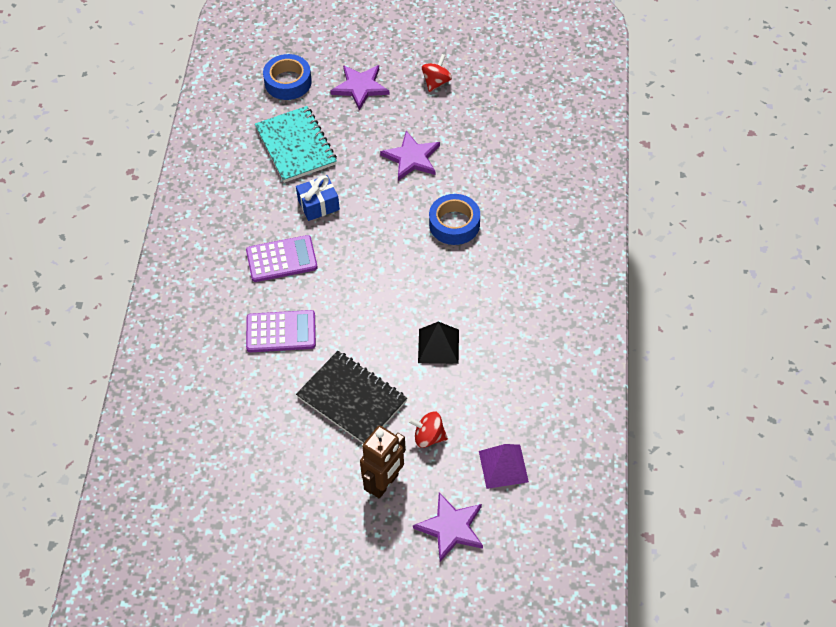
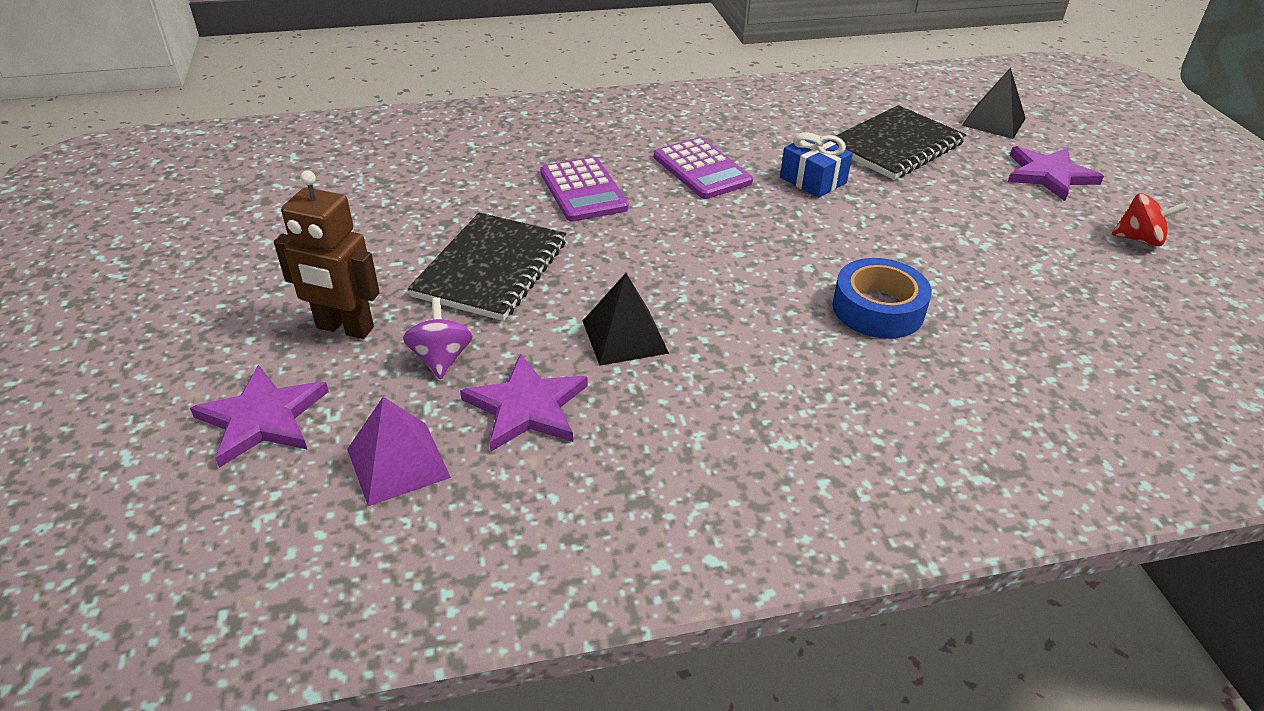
camera: 70 degrees right, 15 degrees down
(288, 82) = (993, 121): blue tape -> black pyramid
(296, 146) = (895, 146): turquoise notebook -> black notebook
(411, 158) = (969, 243): purple star -> purple star (527, 407)
(428, 437) = (441, 359): red spinning top -> purple spinning top

